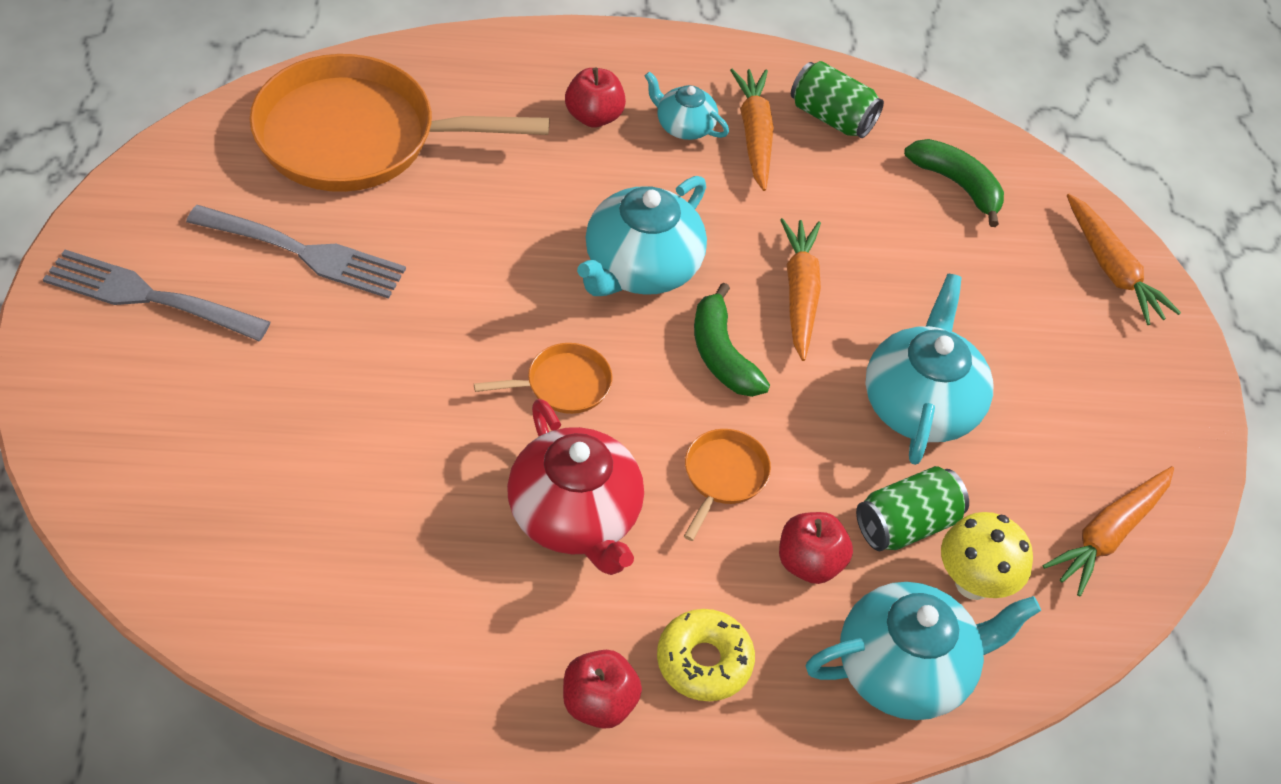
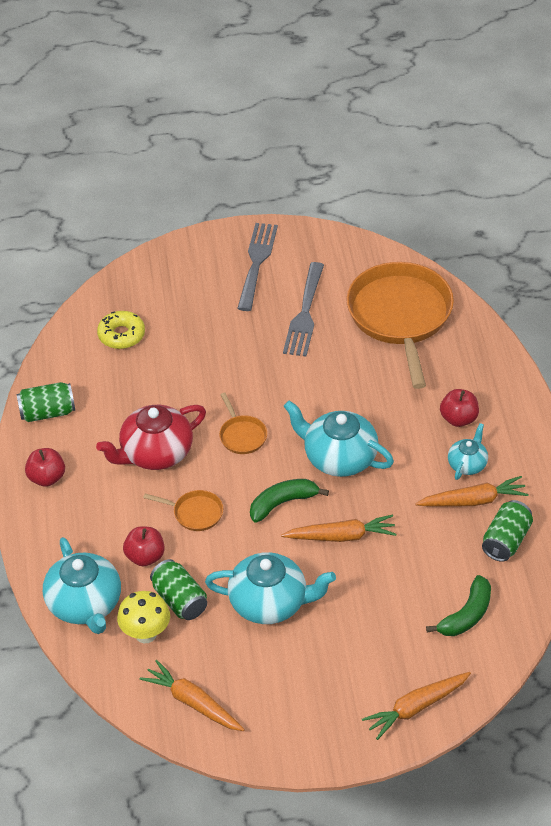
camera: 90 degrees right, 5 degrees down
(427, 685) = (47, 412): none -> green can
(704, 661) = (76, 517): yellow donut -> yellow donut (121, 335)

